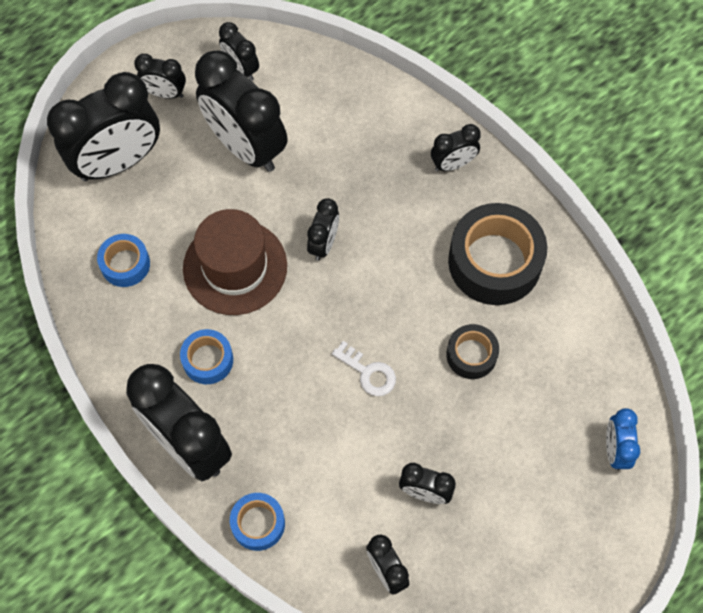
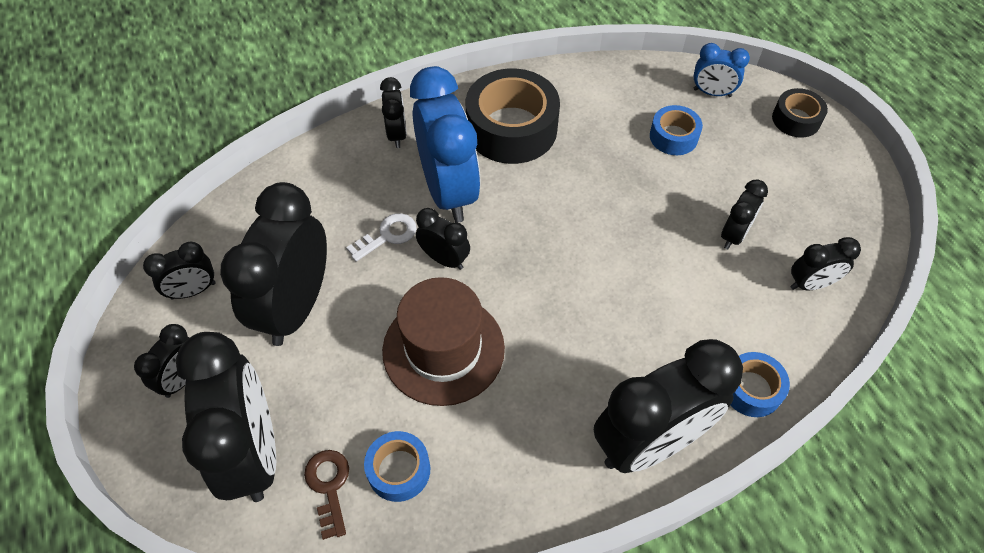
camera: 75 degrees left, 10 degrees down
(103, 221) = (329, 486): none -> brown key
(208, 360) = (550, 401): blue tape -> blue tape (673, 137)
(246, 146) = (296, 307): black clock -> black clock turned 135 degrees clockwise
(368, 372) = (600, 252): white key -> white key (387, 236)
(399, 226) = (448, 191): none -> blue clock
(471, 355) = (601, 167): black tape -> black tape (796, 119)

